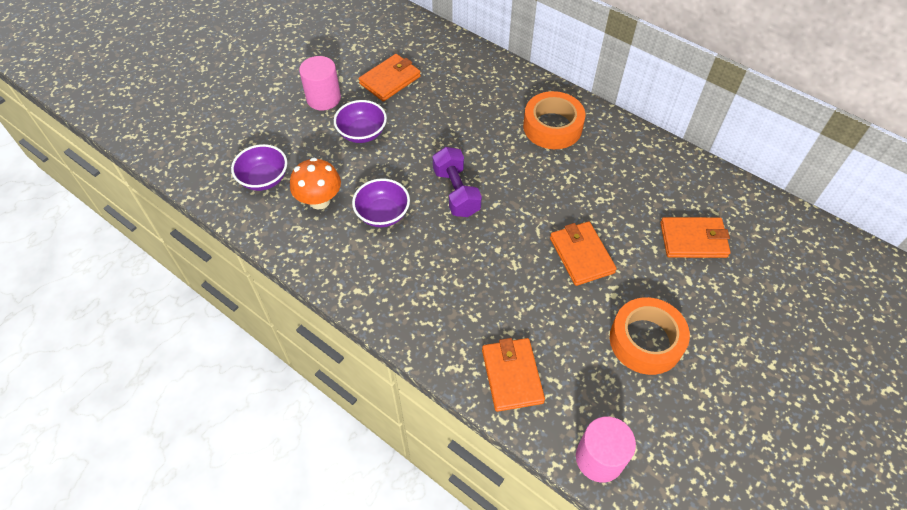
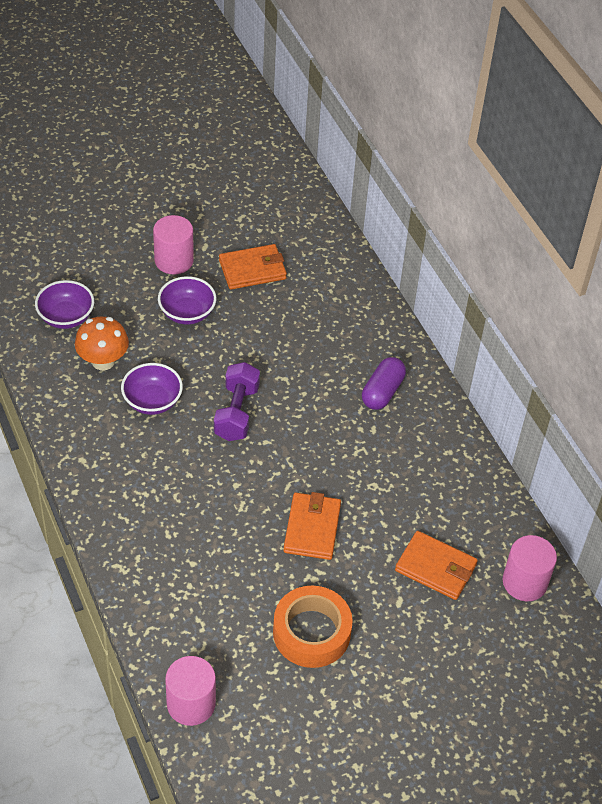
camera: 25 degrees right, 5 degrees down
(512, 375) = (166, 599): orange wallet -> none
(552, 127) = (382, 392): orange tape -> purple capsule
(761, 219) = (524, 582): none -> pink cylinder

